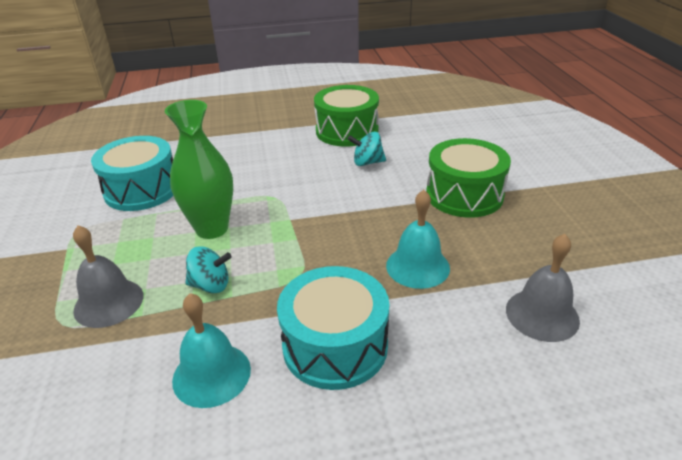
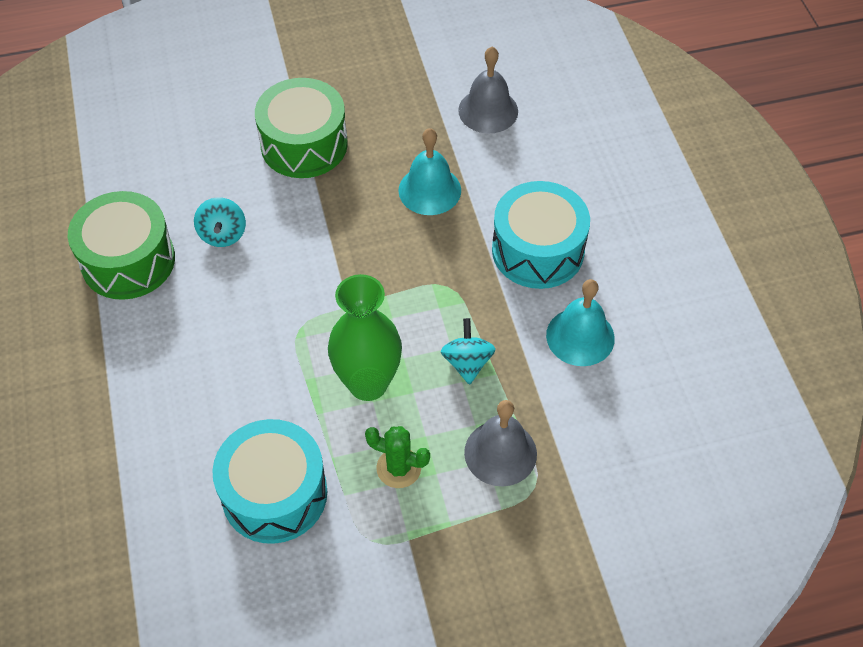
camera: 95 degrees left, 20 degrees up
(129, 244) = (398, 468): none -> green cactus

